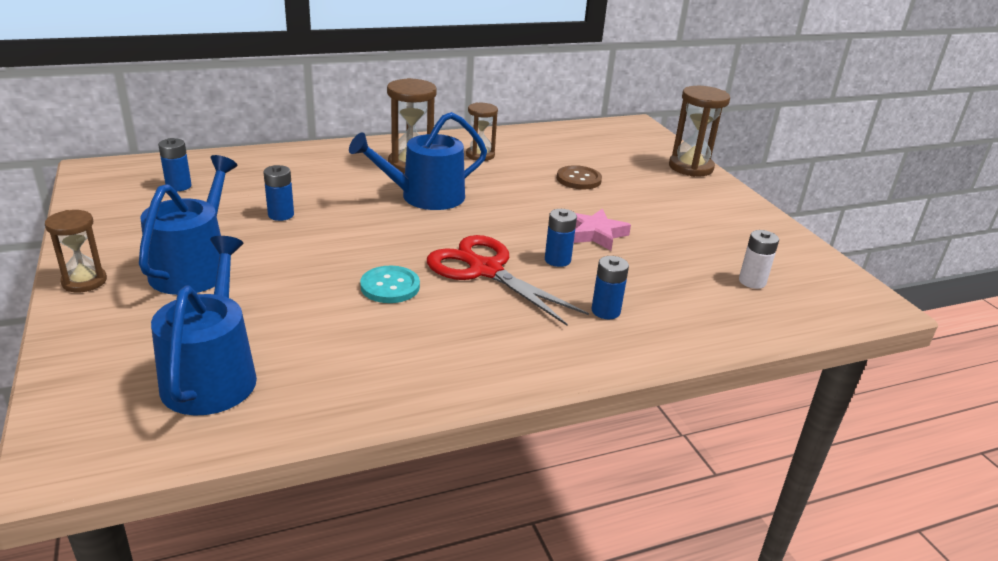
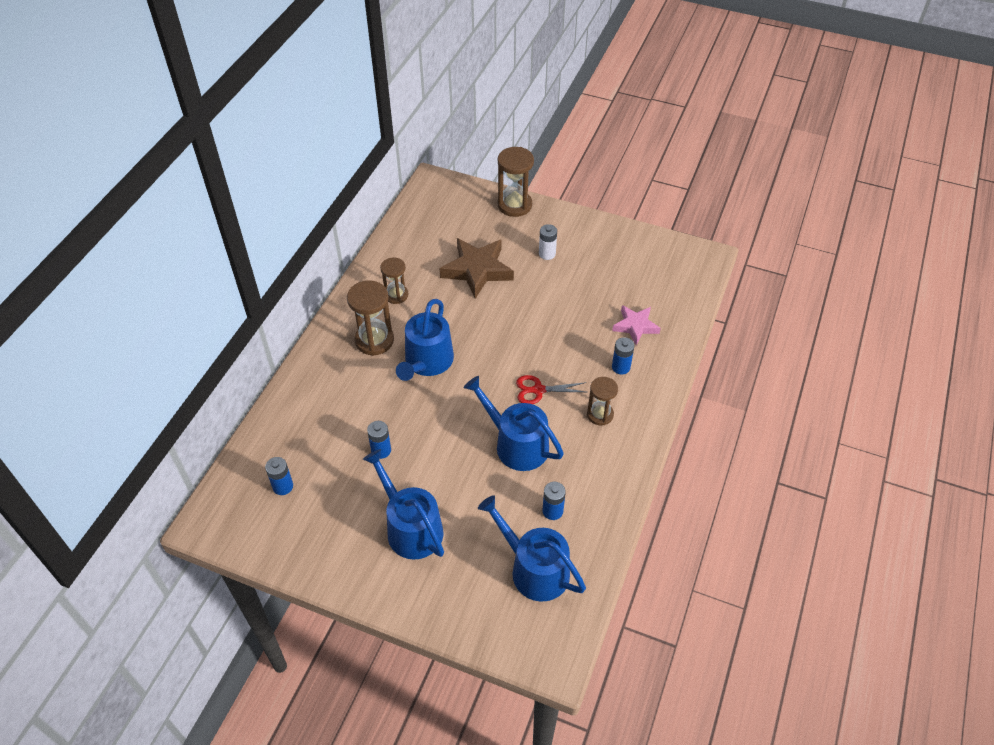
camera: 45 degrees left, 20 degrees up
(84, 281) = (378, 591): brown hourglass -> brown hourglass (600, 414)
(390, 286) = (516, 444): turquoise button -> blue watering can
(485, 270) = (538, 390): red scissors -> red scissors, size x0.59
(557, 260) = (557, 350): blue battery -> blue battery (552, 511)
(578, 179) = (477, 270): brown button -> brown star
(595, 234) = (546, 313): pink star -> pink star (635, 326)
(752, 281) = (649, 286): white battery -> white battery (547, 254)

